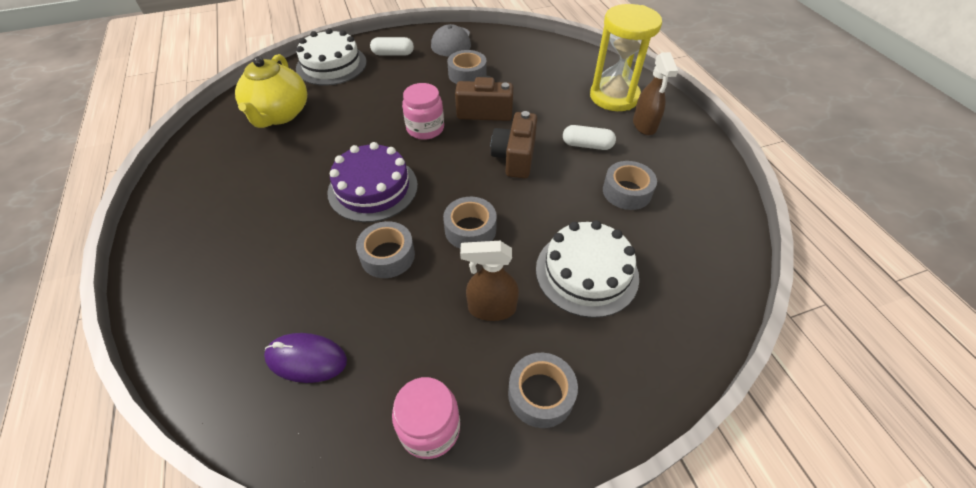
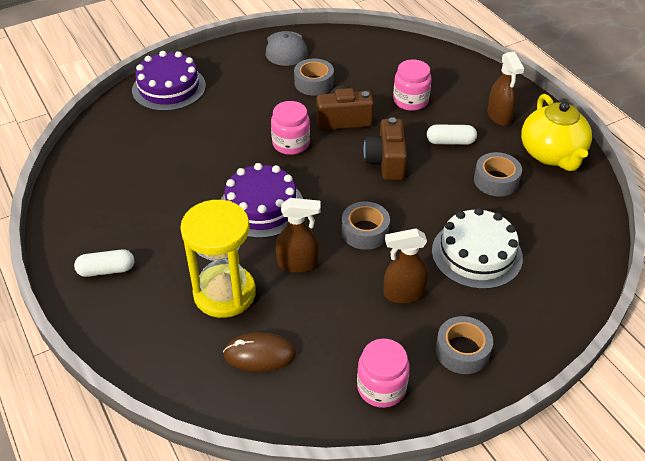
camera: 10 degrees left, 5 degrees down
(279, 114) = (137, 146): yellow teapot -> yellow teapot (552, 154)
(306, 359) = (259, 354): purple mouse -> brown mouse
(331, 65) = (169, 88): white cake -> purple cake
(387, 256) = (298, 263): grey tape -> brown spray bottle
(393, 54) = (229, 69): white capsule -> white capsule (106, 270)
(557, 100) = (410, 101): none -> pink jar
(614, 97) = (465, 91): yellow hourglass -> yellow hourglass (224, 293)

